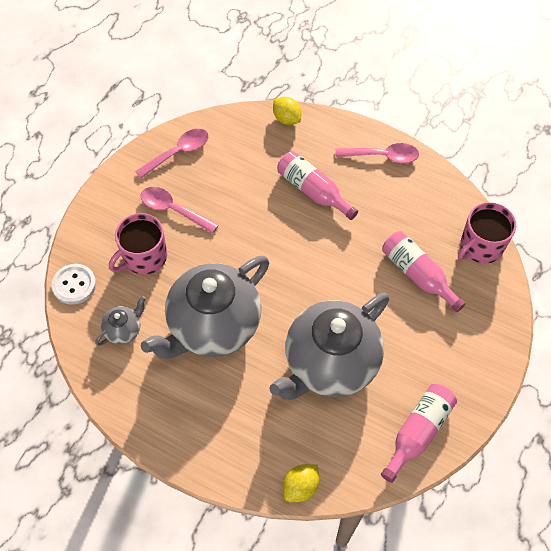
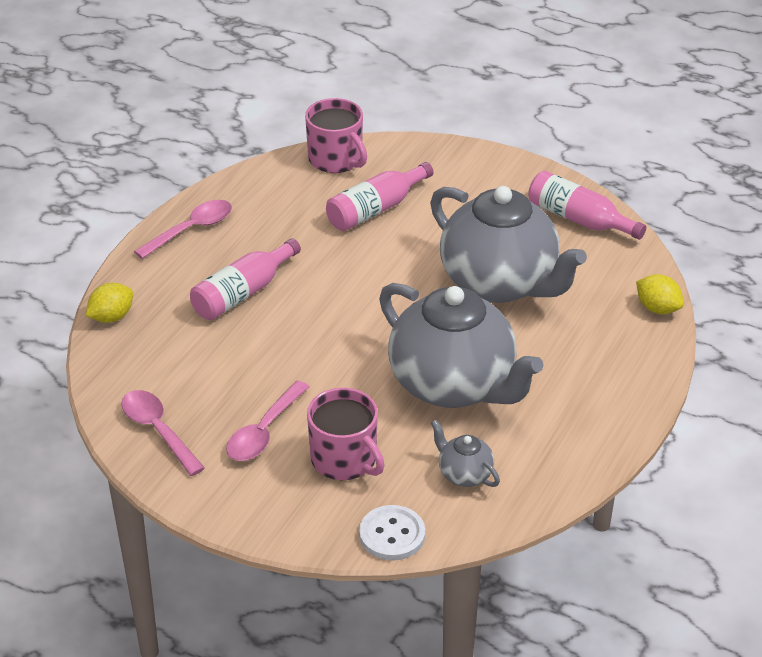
camera: 90 degrees left, 20 degrees down
(382, 156) = (191, 229): pink spoon -> pink spoon turned 45 degrees clockwise

